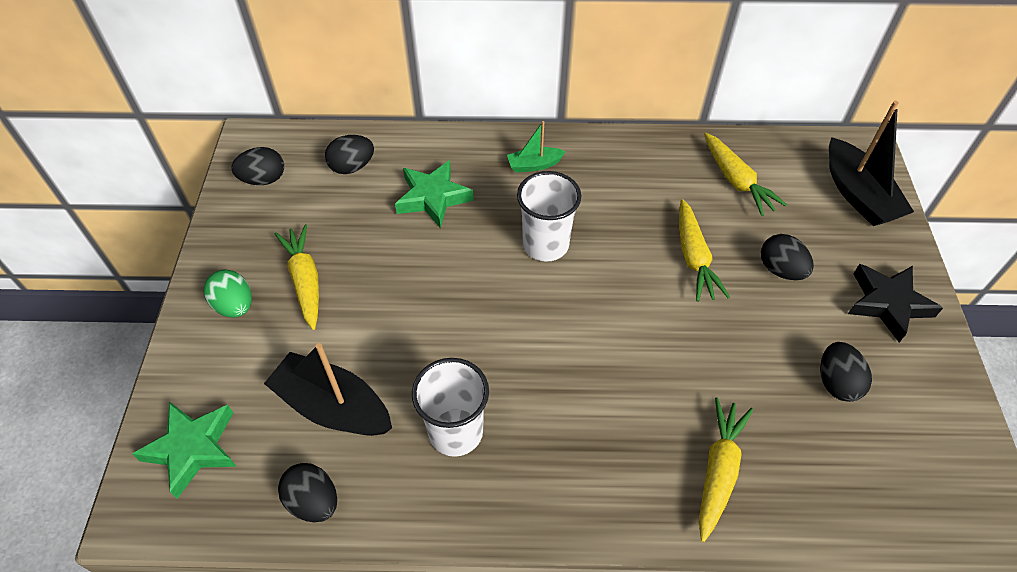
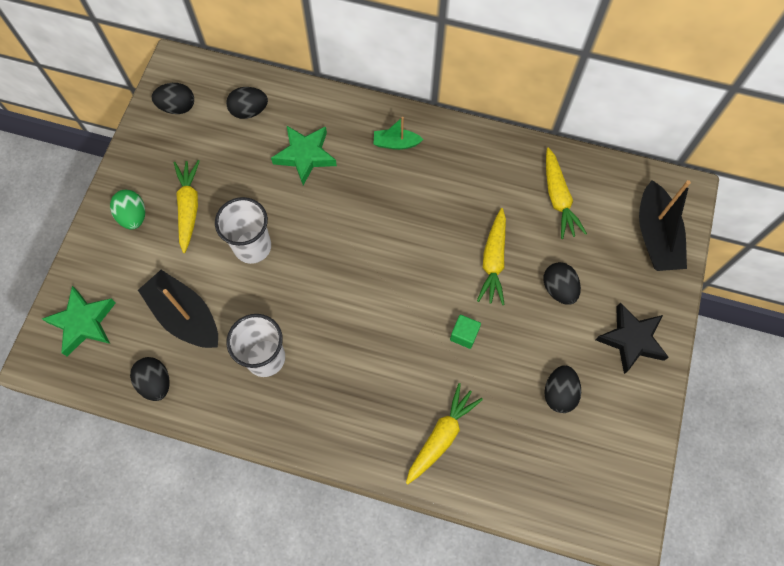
camera: 15 degrees right, 15 degrees up
(545, 245) = (380, 220): white cup -> white cup (252, 246)
(694, 344) = (464, 335): none -> green cube

